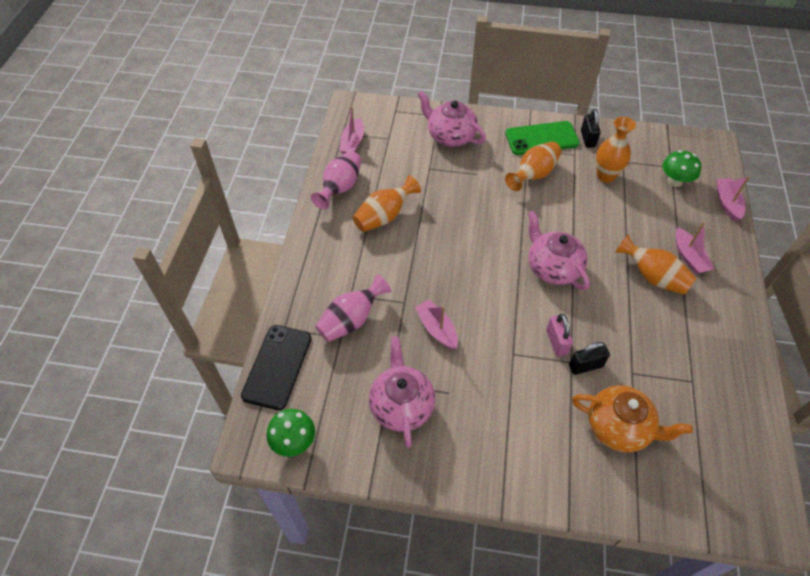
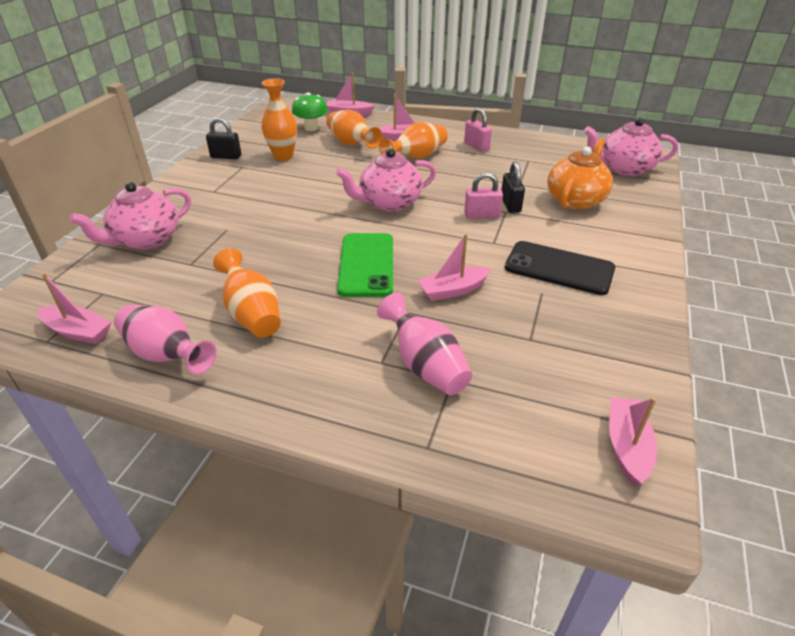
camera: 80 degrees left, 15 degrees down
(277, 366) = (498, 461): black phone -> black phone (559, 268)
(294, 442) = (627, 446): green mushroom -> pink boat
(401, 405) = (560, 332): pink teapot -> pink teapot (624, 169)
(533, 175) = (254, 194): orange vase -> orange vase (351, 143)
(541, 138) = (204, 181): green phone -> green phone (367, 265)
(703, 328) = (476, 146): none -> pink padlock

